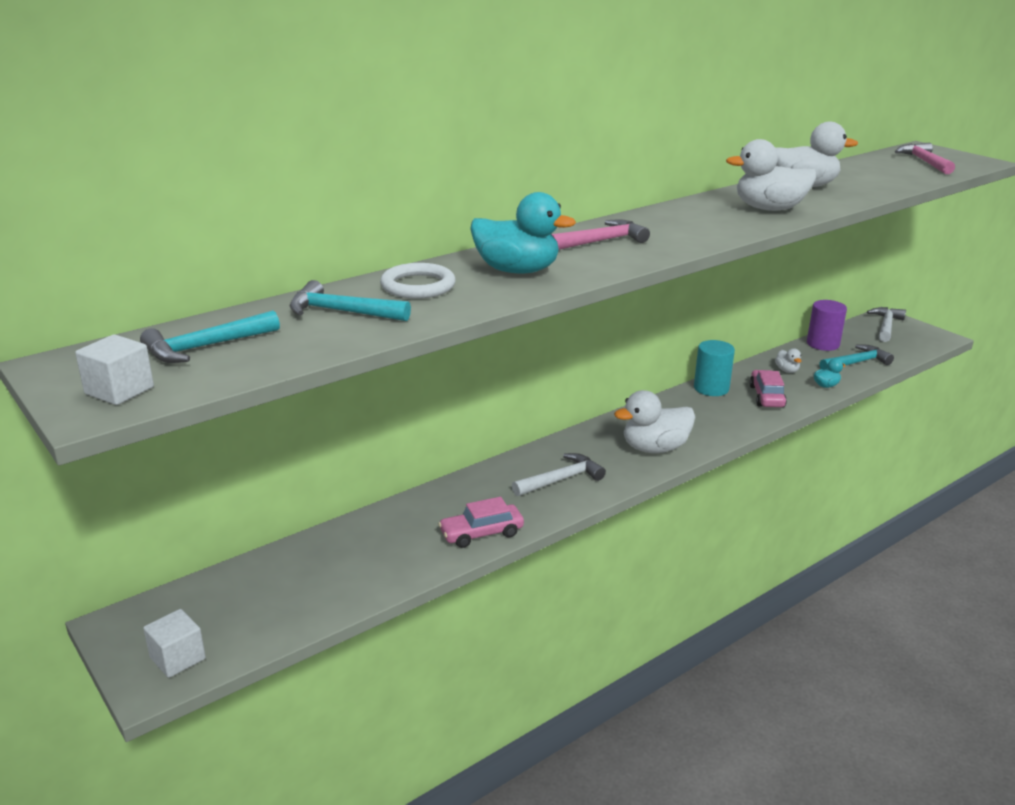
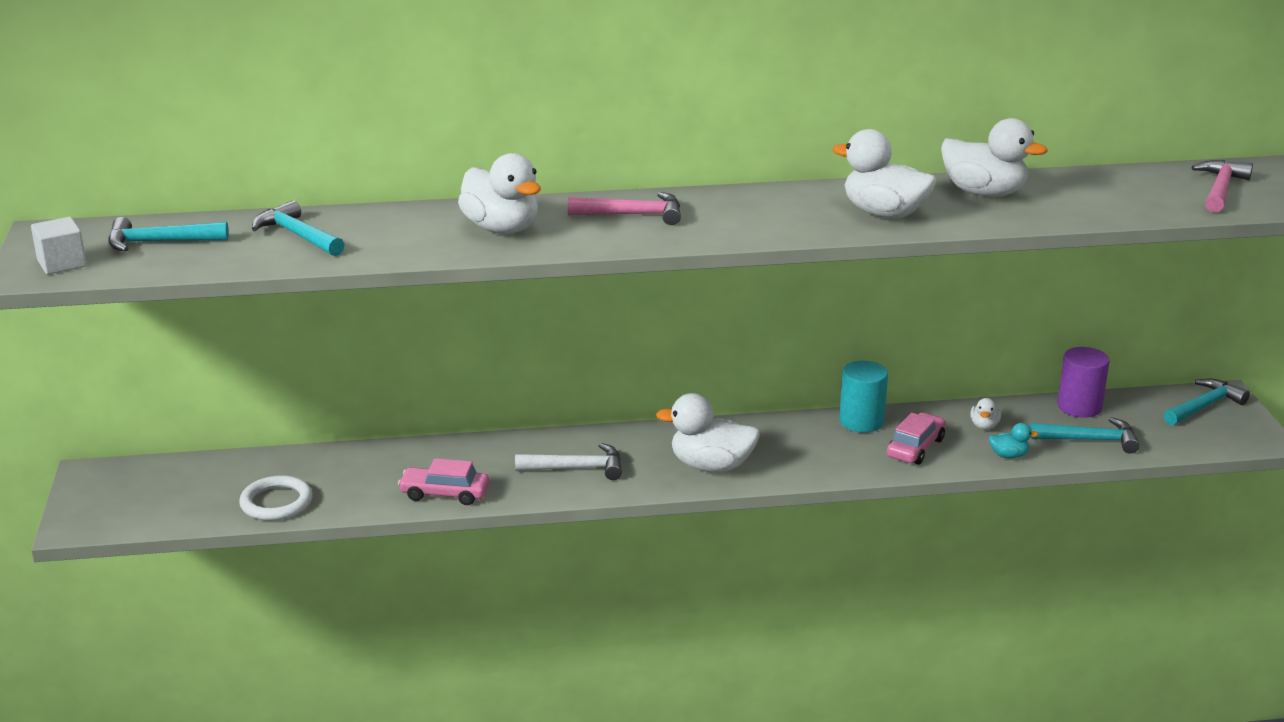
camera: 30 degrees right, 0 degrees up
(177, 658) = (110, 513): white cube -> none
(418, 286) = (393, 225): white ring -> white ring (276, 502)
(517, 270) = (502, 229): turquoise duck -> white duck
(886, 326) = (1204, 406): white hammer -> turquoise hammer

